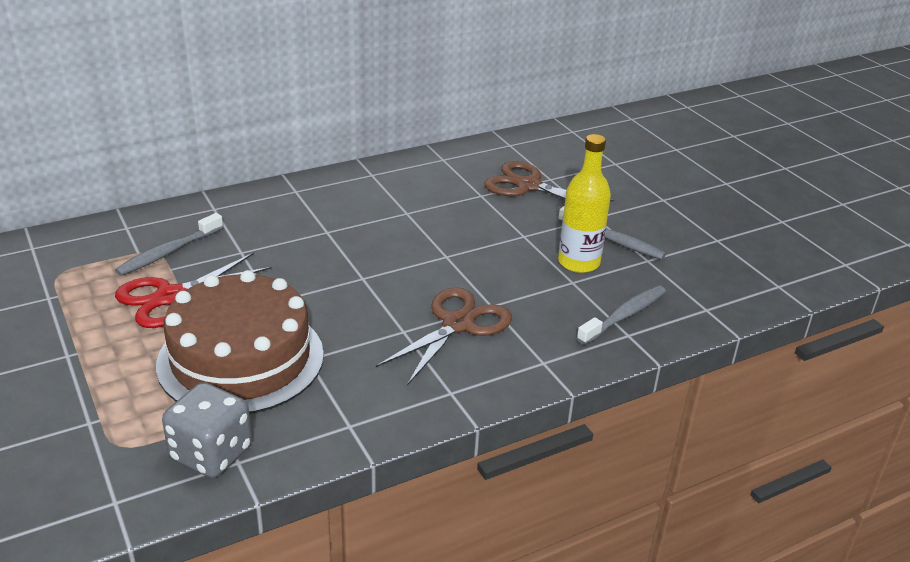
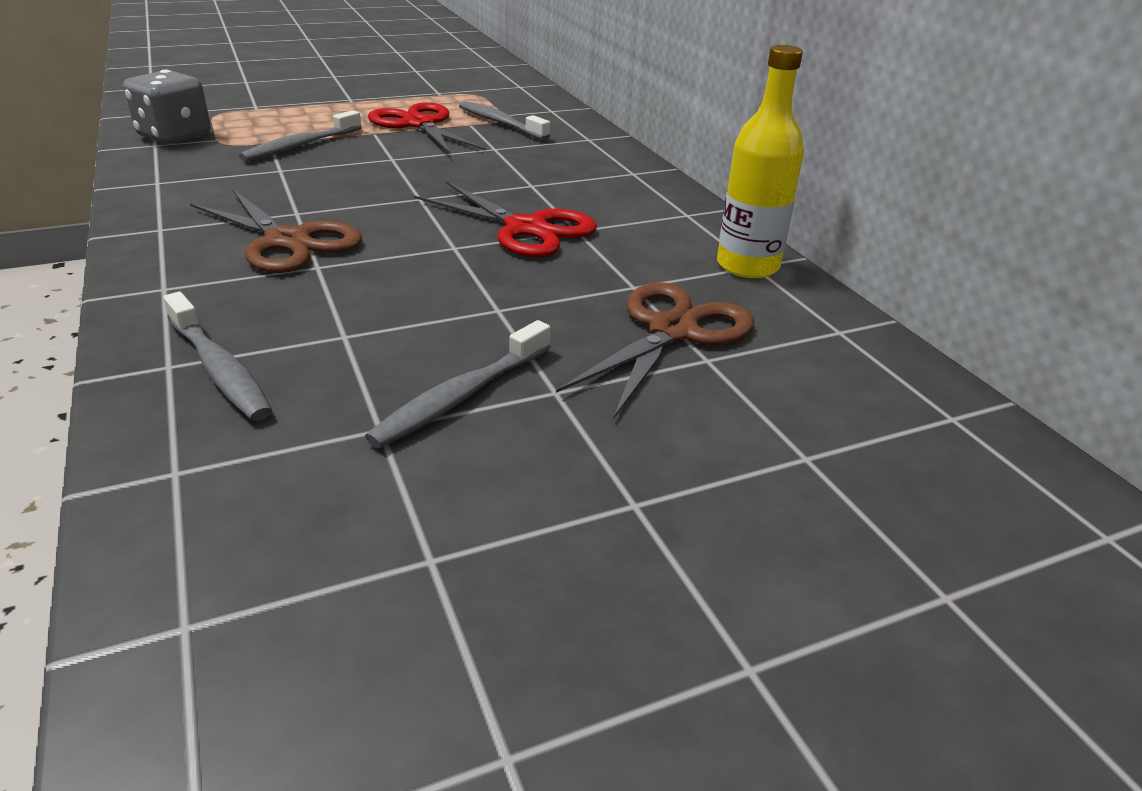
camera: 95 degrees right, 0 degrees up
(241, 359) = (300, 146): brown cake -> grey toothbrush
(410, 230) = (525, 228): none -> red scissors
(578, 262) = (398, 348): yellow bottle -> yellow bottle (747, 266)

